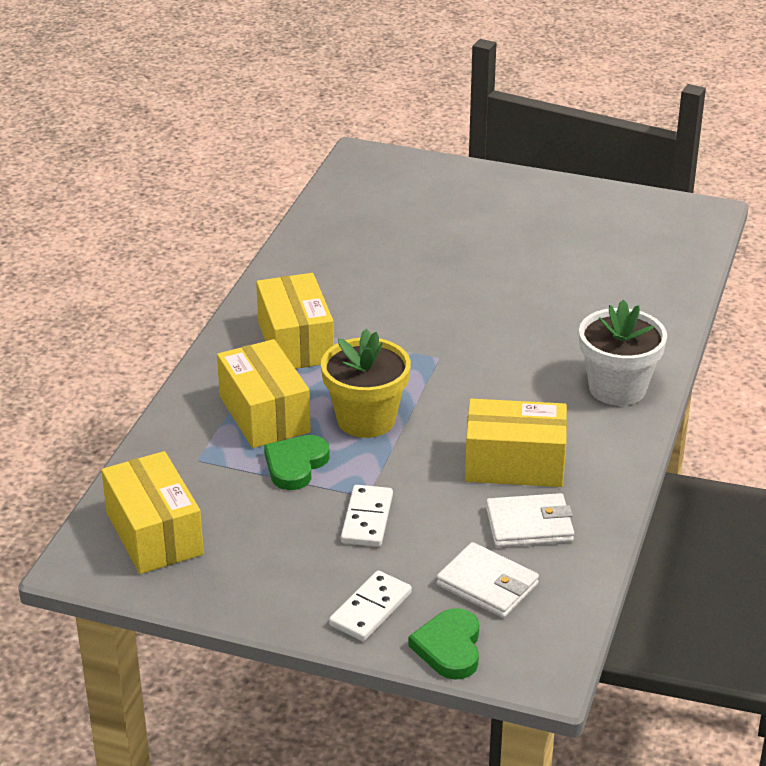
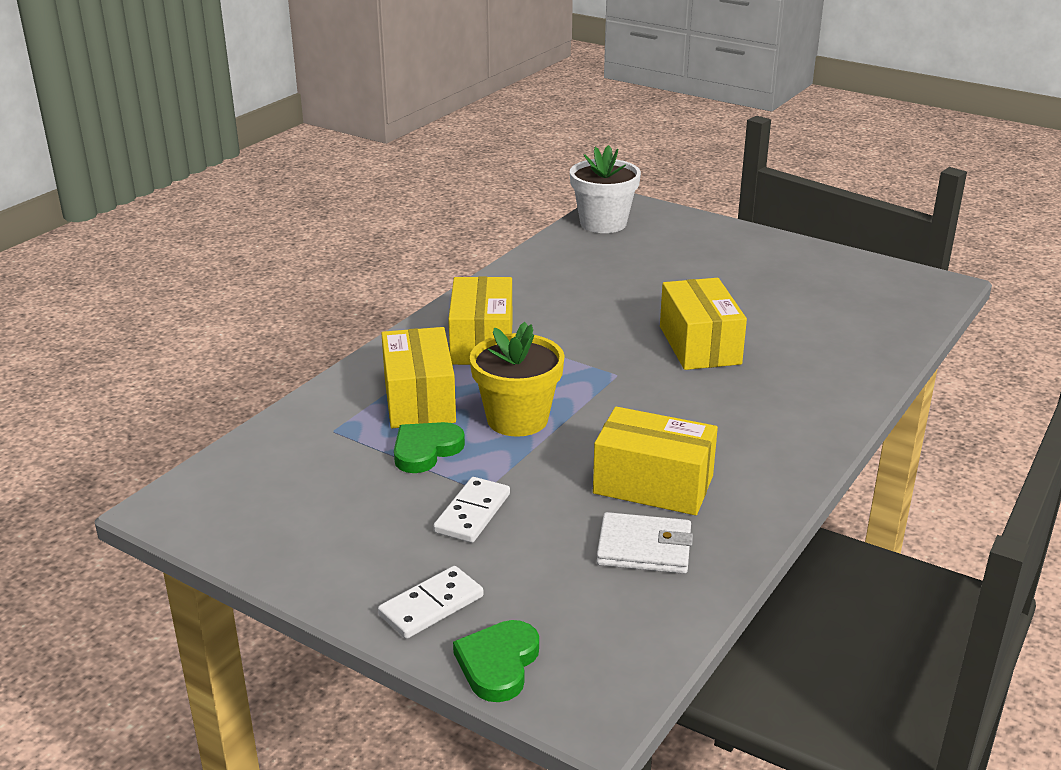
camera: 15 degrees right, 5 degrees down
(154, 533) = (252, 491): yellow box -> yellow box (699, 345)
(487, 584) = (571, 603): white wallet -> none
(617, 388) = (794, 428): white flower pot -> white flower pot (603, 223)

